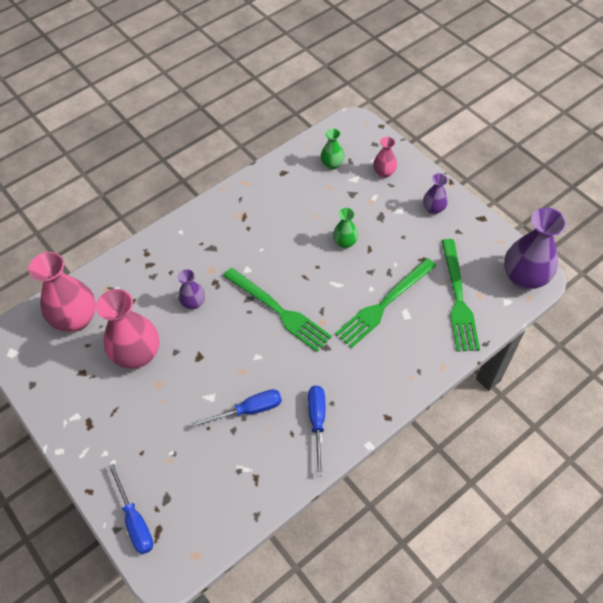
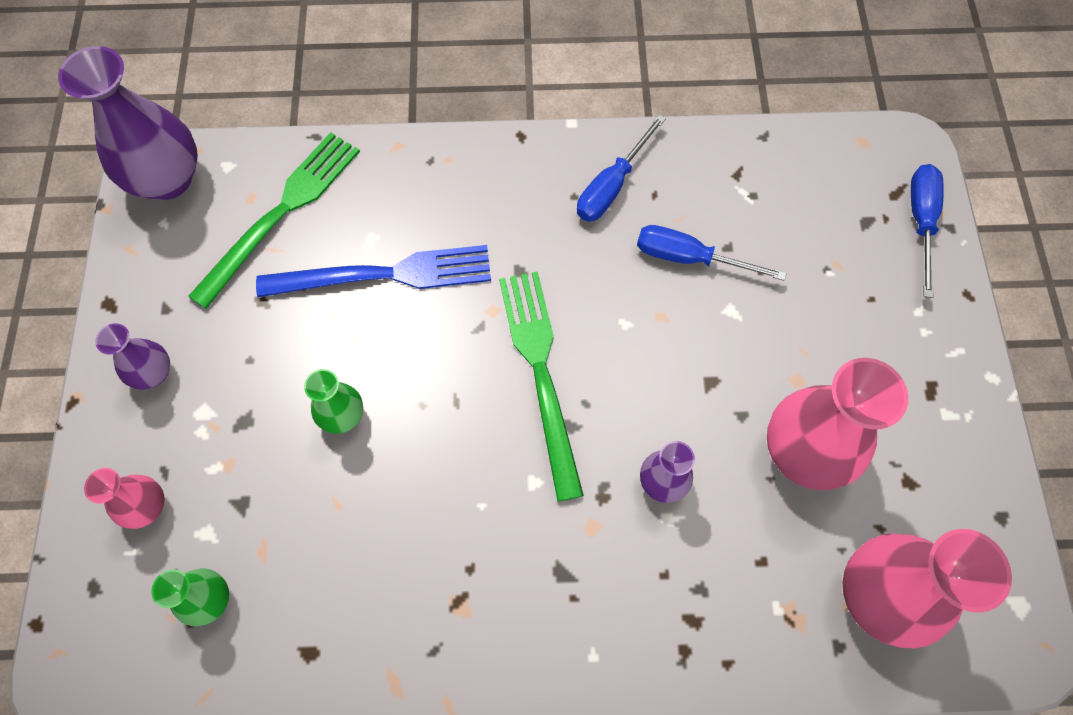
camera: 145 degrees left, 10 degrees up
(384, 304) = (384, 275): green fork -> blue fork

